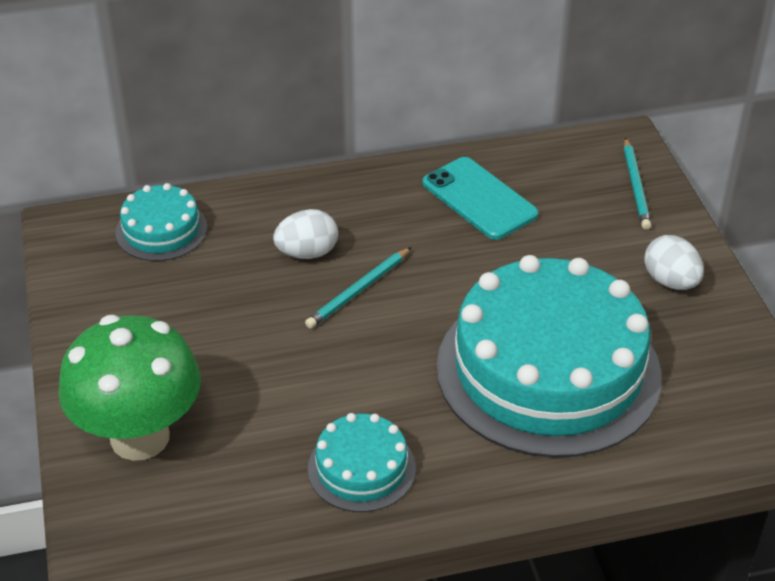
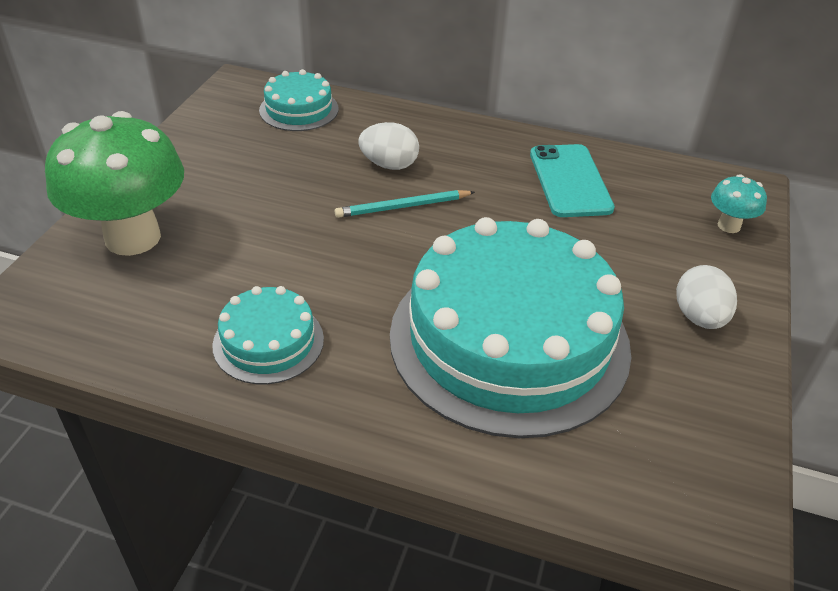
camera: 30 degrees right, 0 degrees up
(636, 186) = (729, 226): turquoise pencil -> turquoise mushroom

